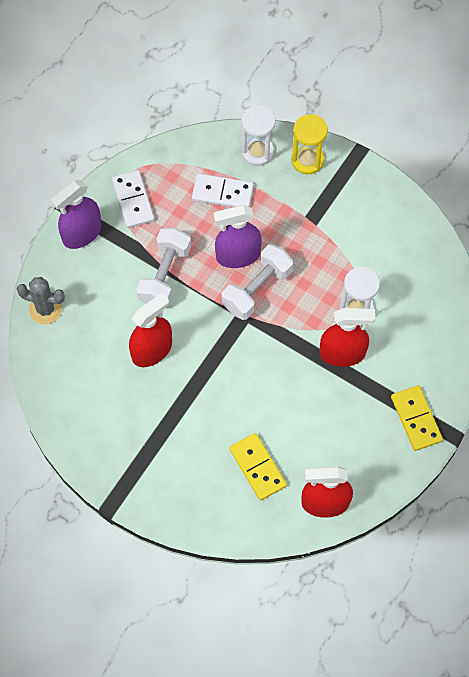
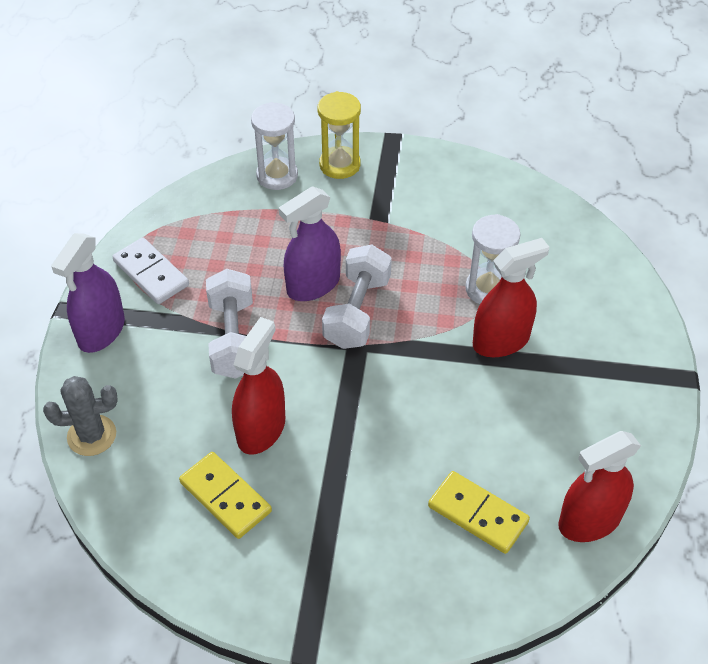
camera: 25 degrees left, 15 degrees down
(222, 193) = (258, 228): white domino -> none
(416, 419) = (633, 377): yellow domino -> yellow domino (225, 497)

